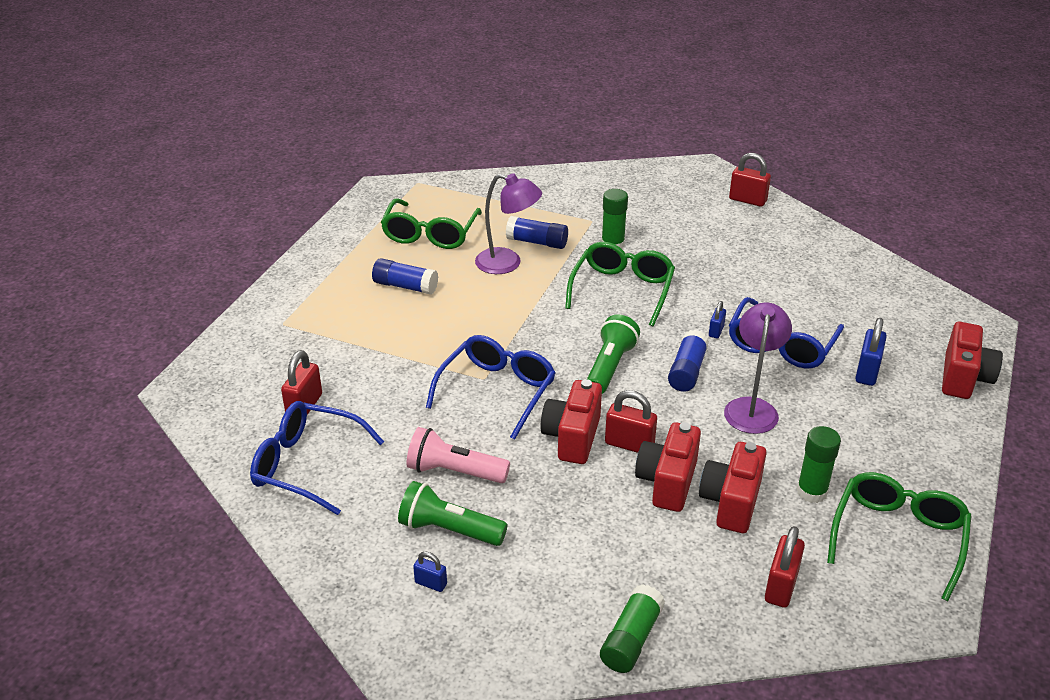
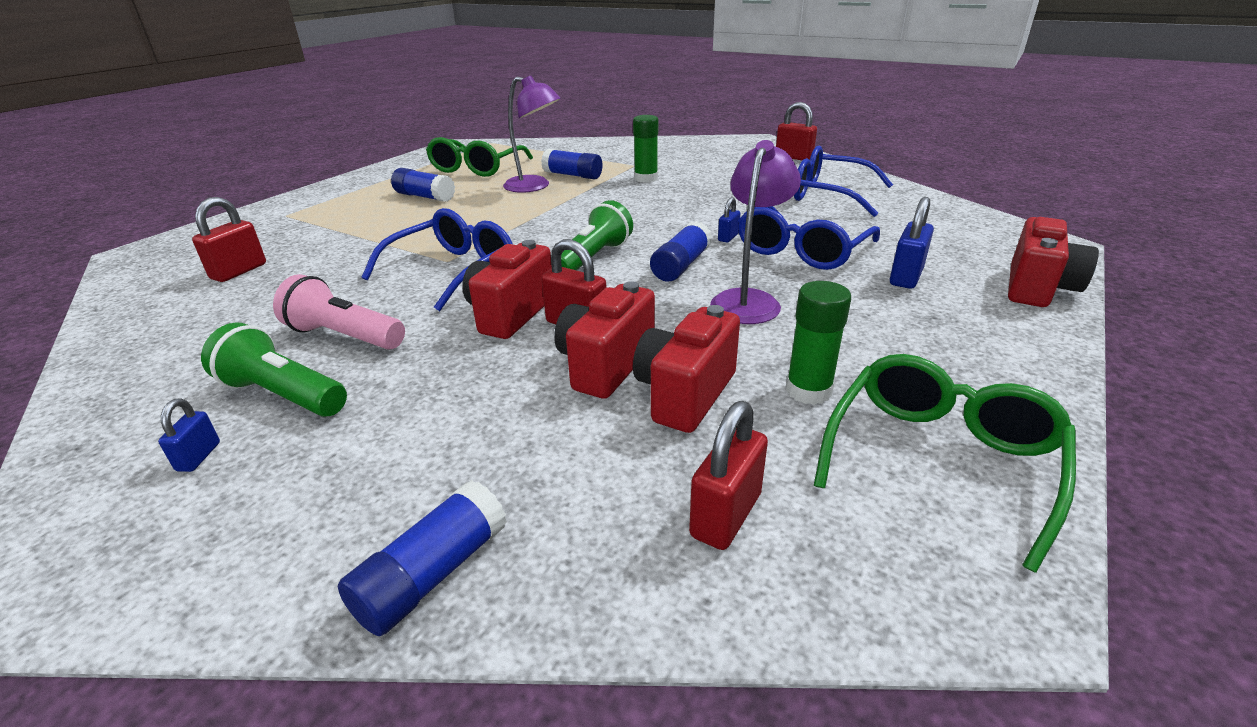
camera: 10 degrees right, 5 degrees down
(307, 465) = (185, 319): blue glasses -> blue glasses (830, 195)
(431, 583) = (198, 456): blue padlock -> blue padlock turned 60 degrees clockwise
(622, 290) = (639, 206): green glasses -> none
(631, 639) = (432, 574): green glue stick -> blue glue stick

